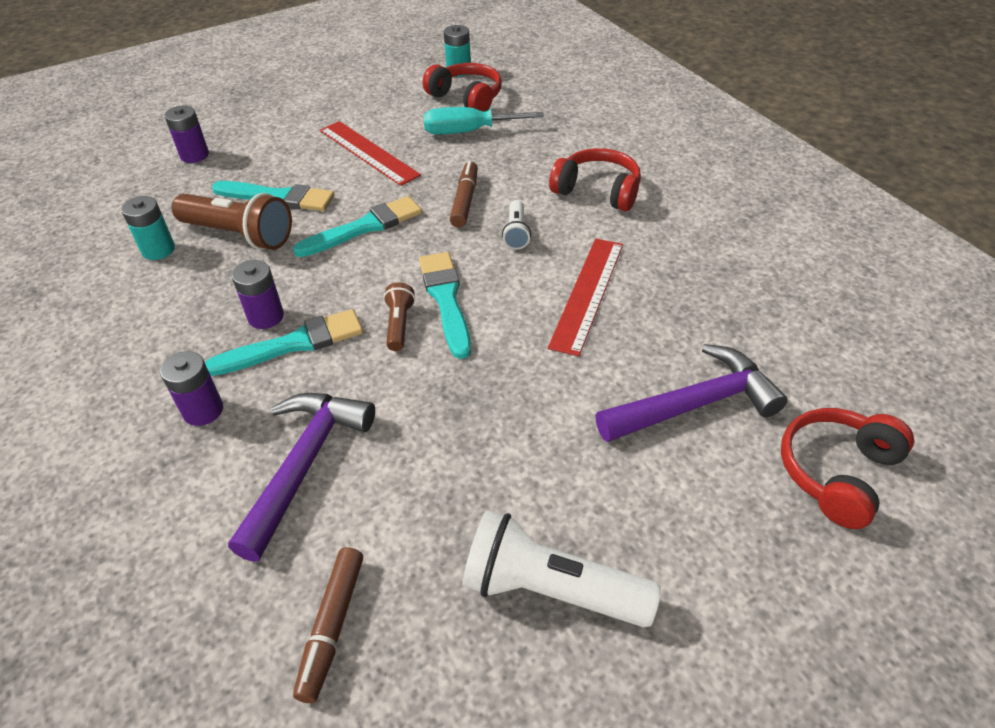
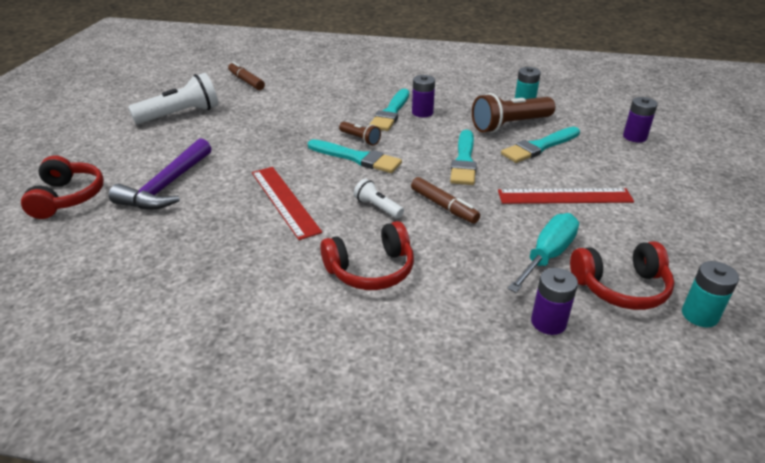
camera: 130 degrees right, 10 degrees down
(203, 410) = (381, 87): purple battery -> purple battery (548, 322)
(304, 465) = (317, 95): purple hammer -> none

